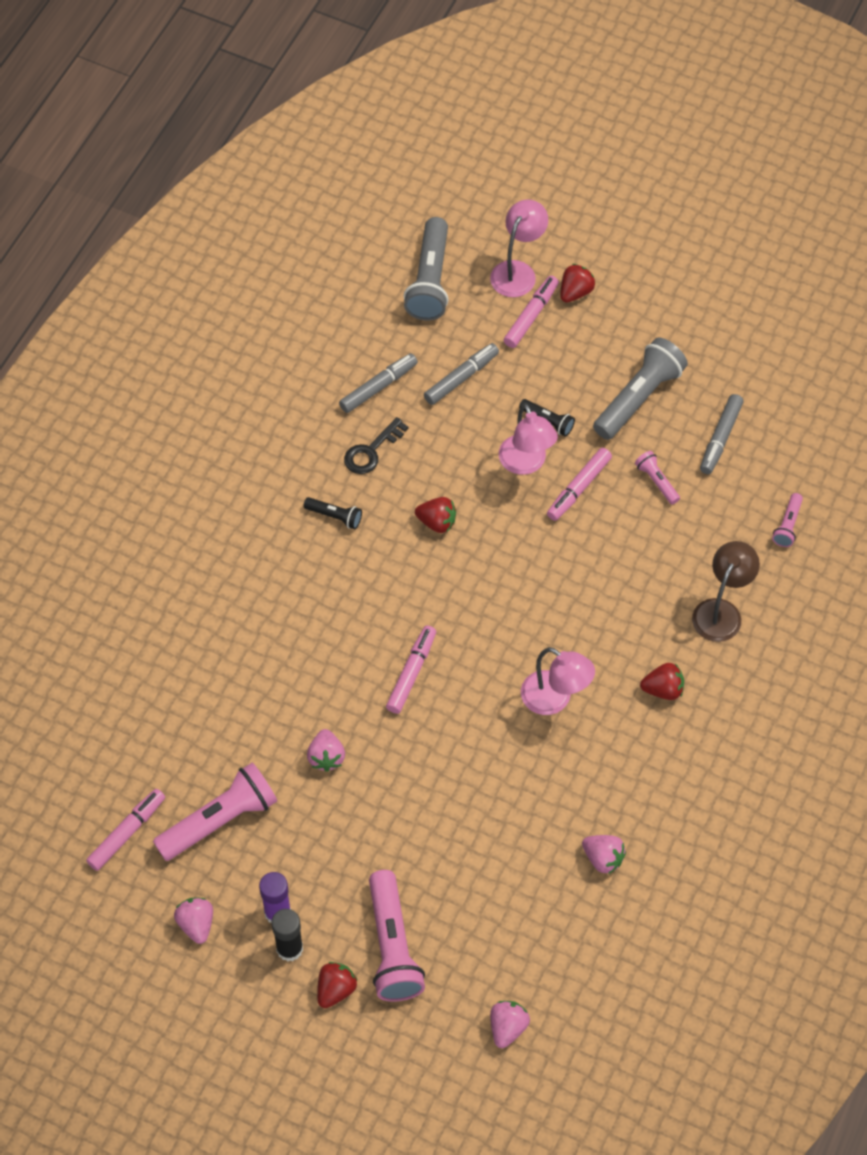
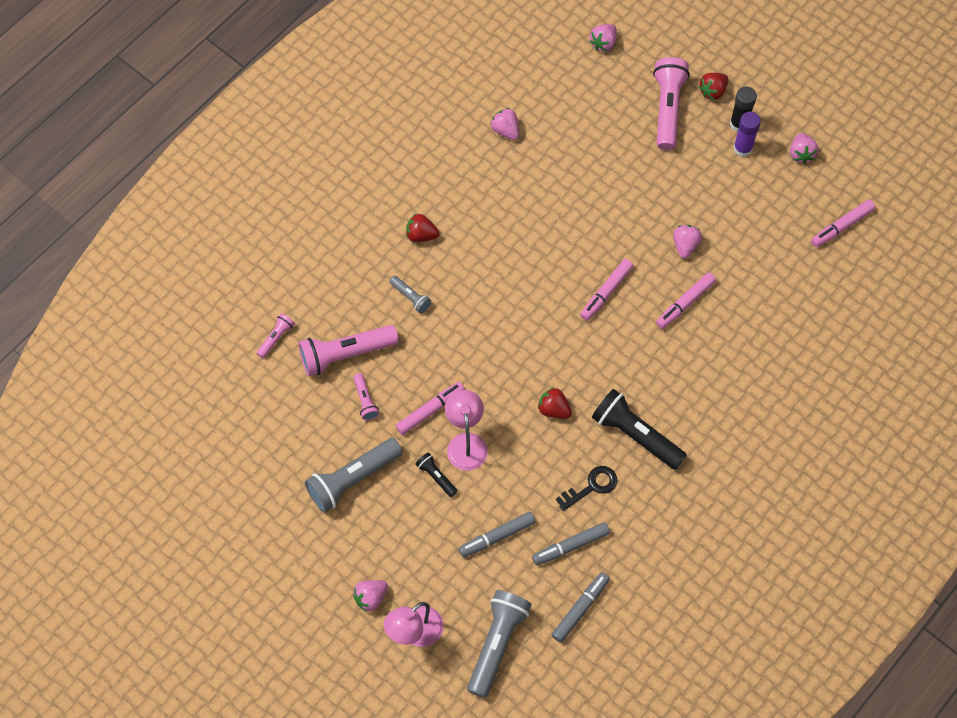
camera: 165 degrees left, 5 degrees up
(219, 820) = (772, 219): pink flashlight -> pink flashlight (345, 354)
(334, 516) = (635, 435): black flashlight -> black flashlight, size x2.03
(531, 316) = (418, 583): pink marker -> pink marker (685, 303)
(555, 699) = (504, 247): pink lamp -> none
(575, 292) = (371, 598): red strawberry -> pink strawberry
(648, 610) = (411, 297): none -> grey flashlight
(720, 438) = (299, 425): grey marker -> grey marker (580, 609)
(721, 611) = (355, 282): brown lamp -> none

